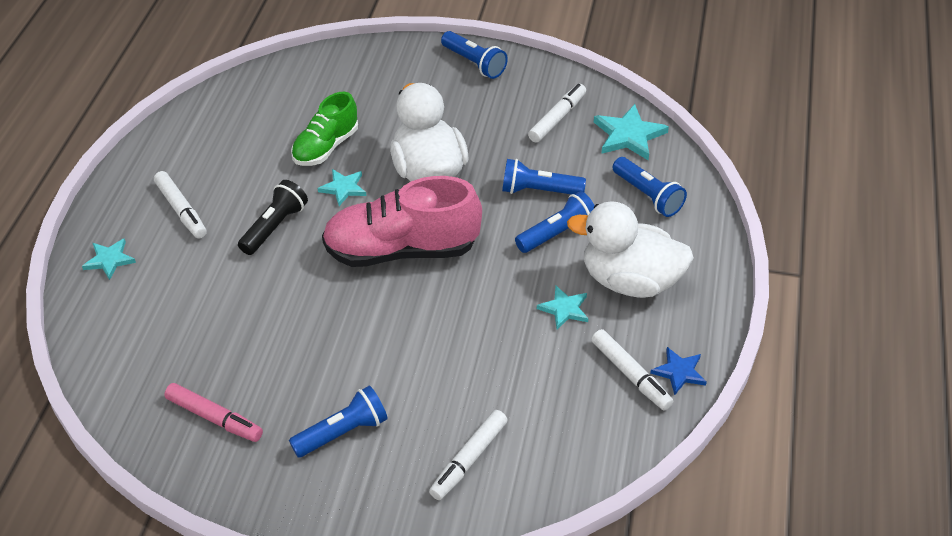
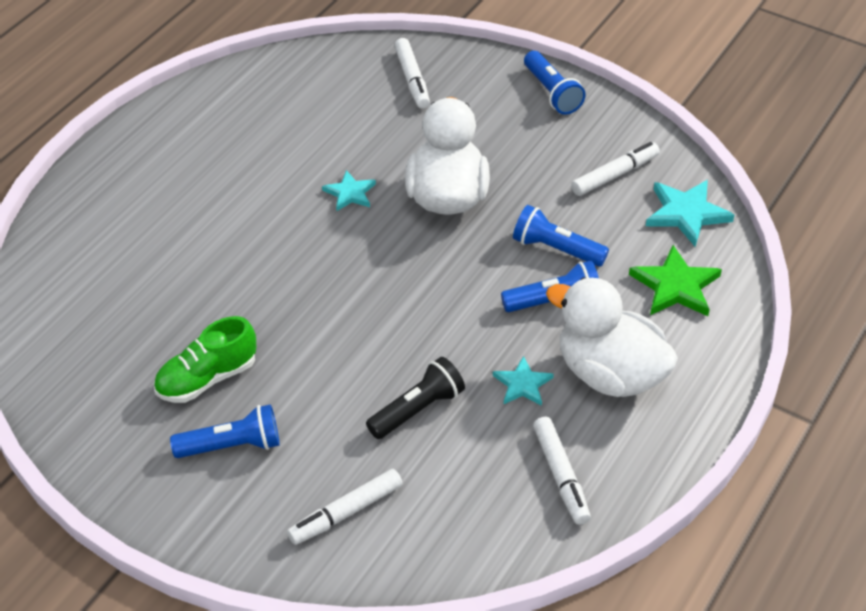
camera: 20 degrees right, 0 degrees up
(109, 260) = (87, 206): turquoise star -> none
(181, 210) = (178, 174): white marker -> white marker (412, 79)
(214, 418) = (114, 394): pink marker -> none
(275, 227) = (262, 215): black flashlight -> black flashlight (417, 409)
(326, 147) = (352, 145): green shoe -> green shoe (207, 378)
(401, 250) = (379, 274): pink shoe -> none
(648, 196) = (675, 286): blue flashlight -> green star
(679, 372) = (616, 488): blue star -> none

